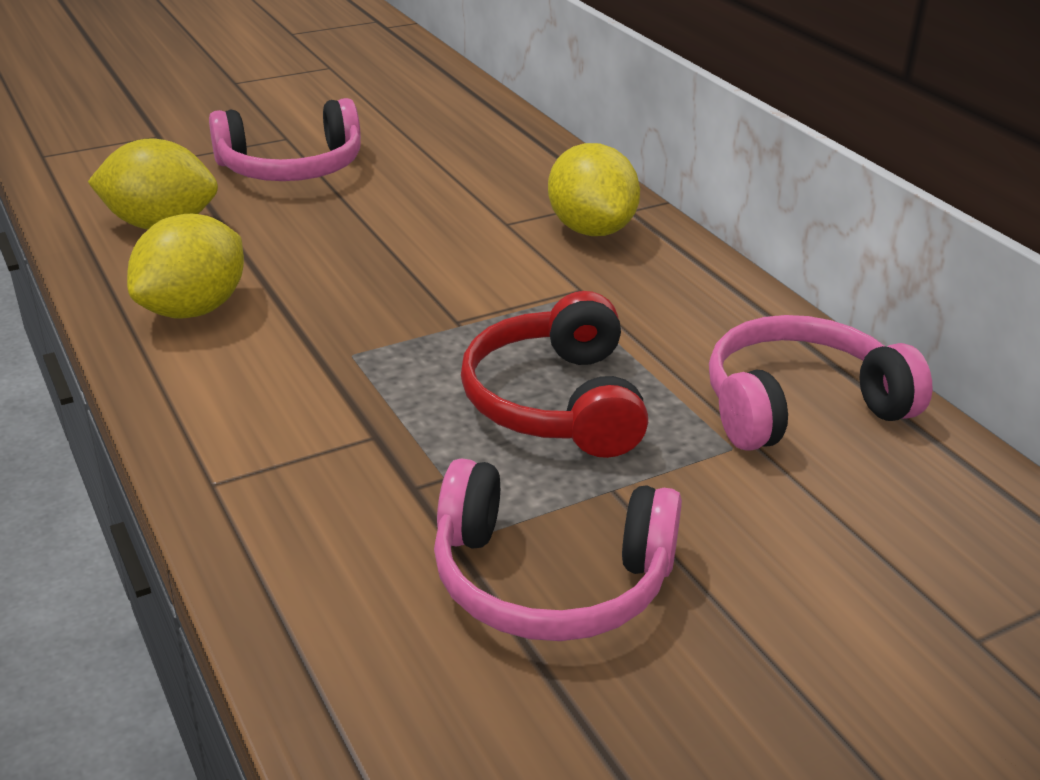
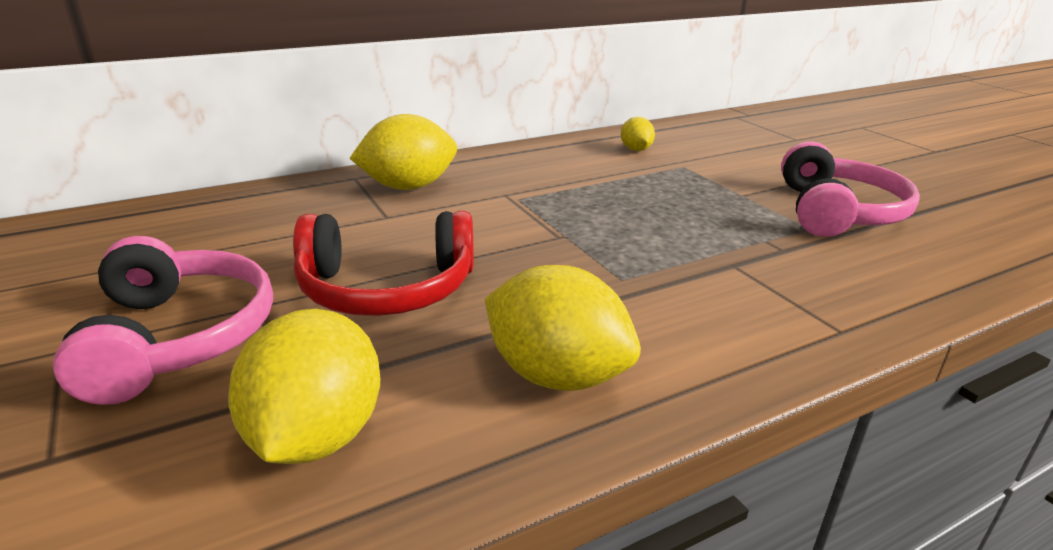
camera: 90 degrees left, 5 degrees down
(556, 402) = (660, 206): red headphones -> red headphones (387, 288)
(800, 405) = (636, 150): pink headphones -> yellow lemon

